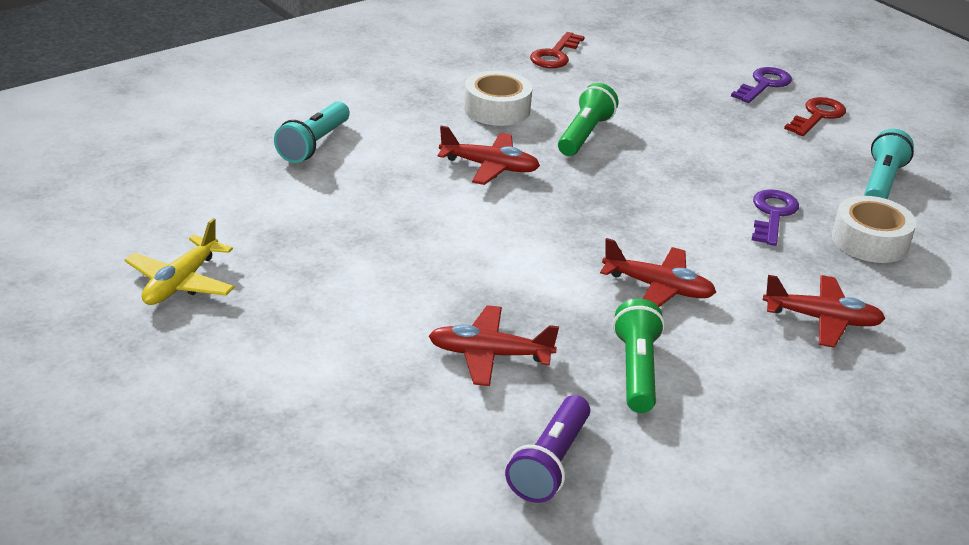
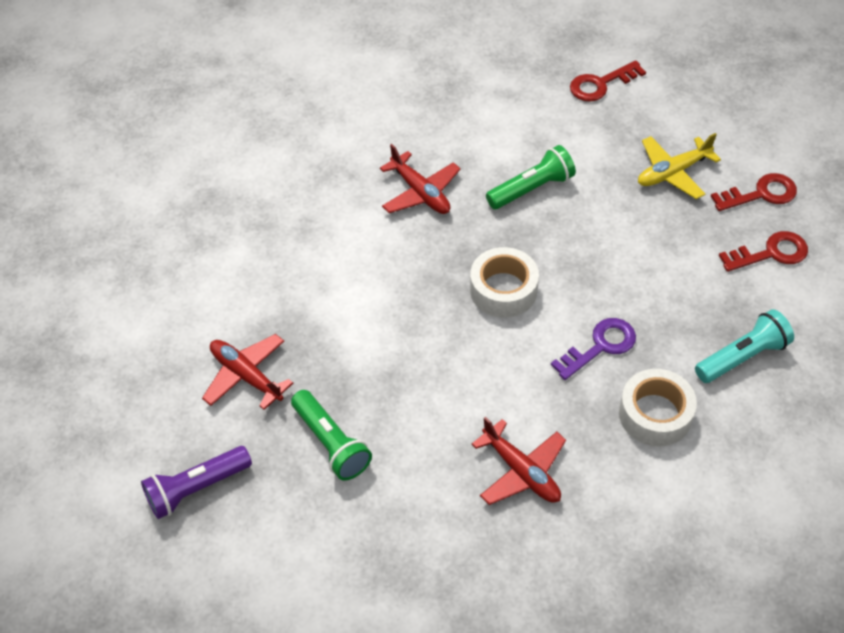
camera: 40 degrees right, 20 degrees up
(181, 283) = (114, 213): yellow plane -> yellow plane (673, 173)
(314, 144) = (313, 114): turquoise flashlight -> none
(497, 109) = (487, 130): white tape -> white tape (503, 290)
(636, 370) = (331, 443): green flashlight -> green flashlight turned 105 degrees clockwise
(658, 288) = (426, 375): red plane -> none
(764, 85) = (760, 194): purple key -> red key

